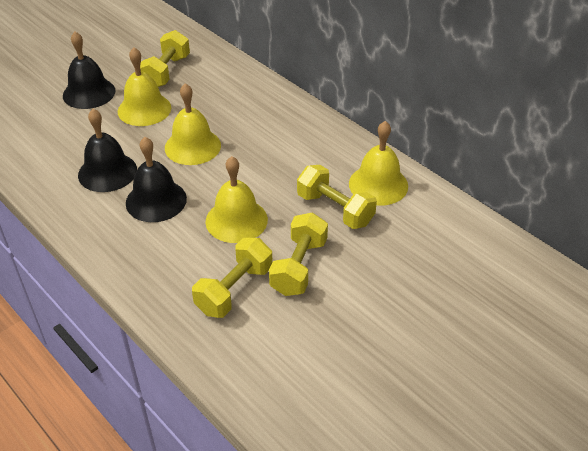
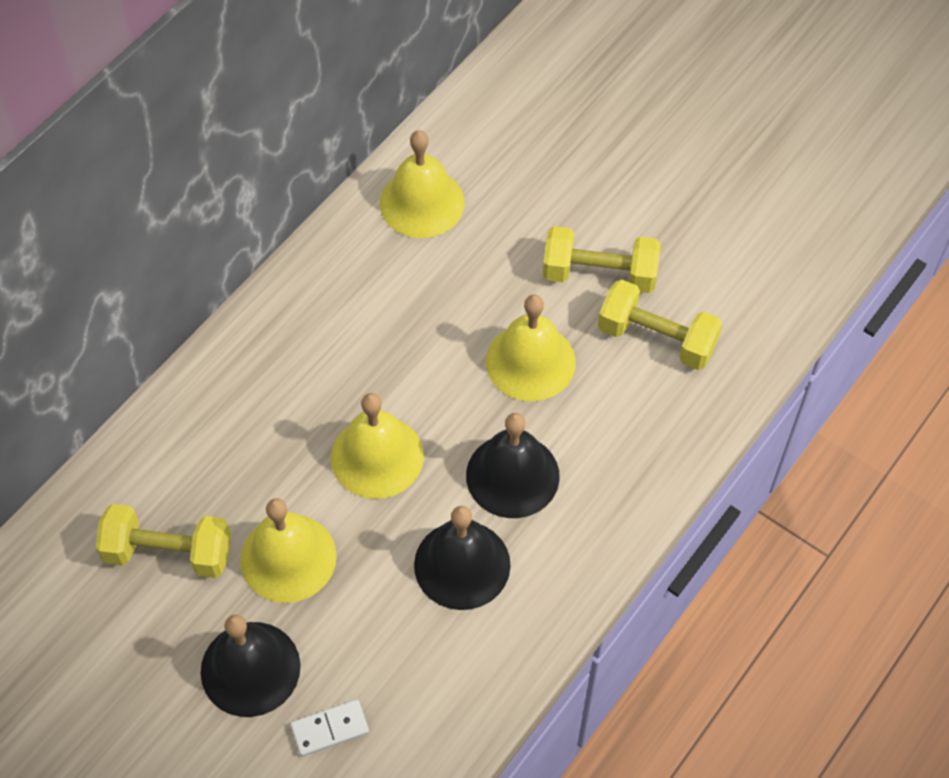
camera: 100 degrees left, 15 degrees up
(41, 115) = (330, 729): none -> white domino
(335, 209) = (483, 247): yellow dumbbell -> none

